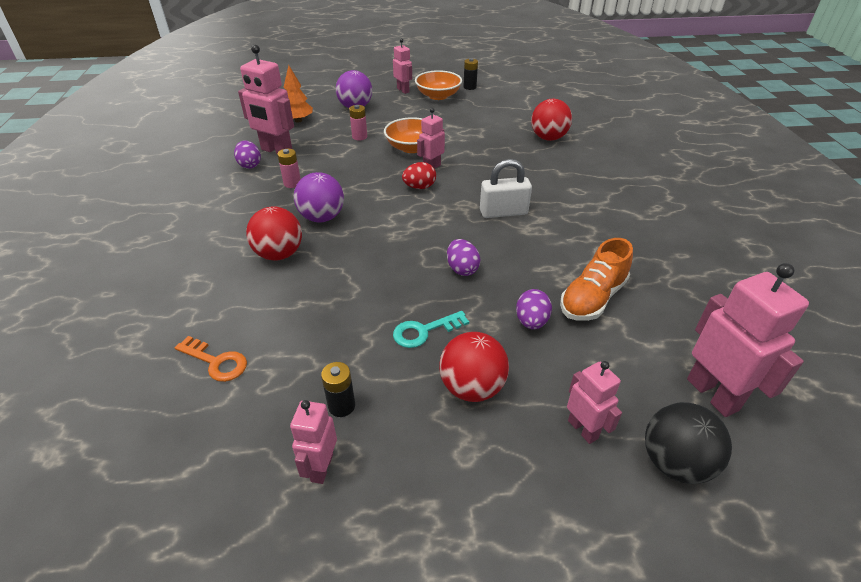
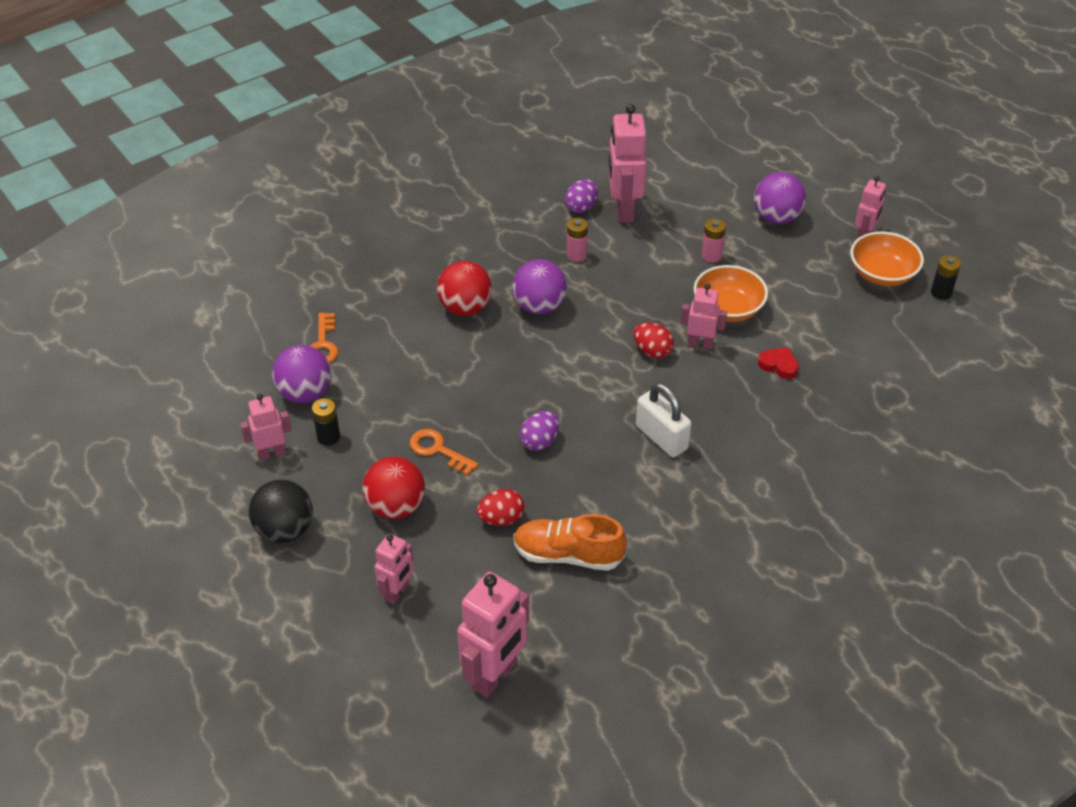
camera: 60 degrees right, 5 degrees up
(265, 402) = (305, 393): none -> purple ball
(298, 120) = (699, 190): orange tree -> none
(424, 331) = (438, 450): turquoise key -> orange key
(477, 149) = (778, 365): none -> red heart
(531, 321) = (501, 519): purple egg -> red egg
(548, 138) = (869, 421): red ball -> none
(674, 462) = (399, 661): black ball -> black ball (285, 530)

